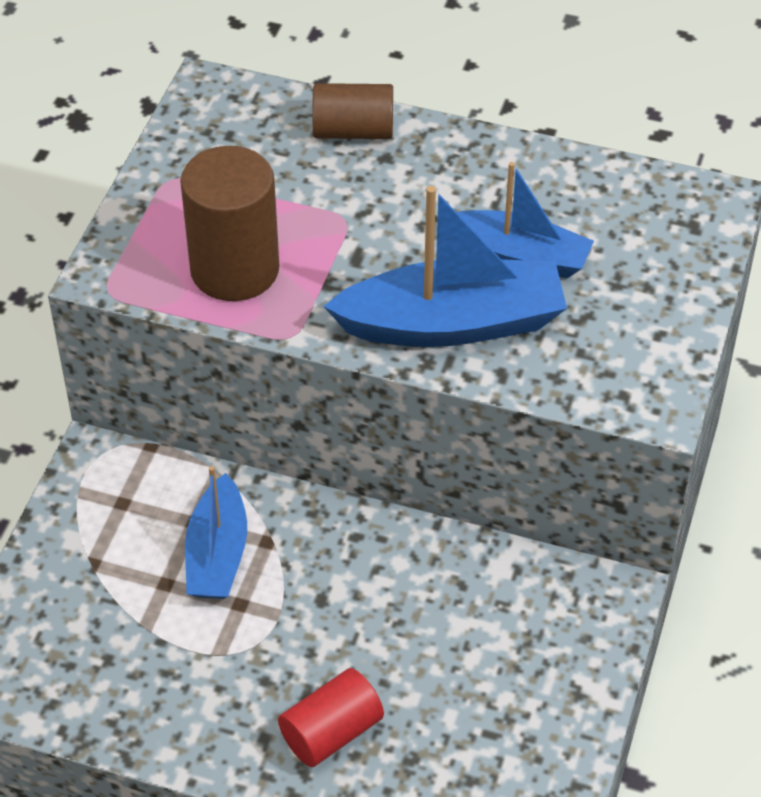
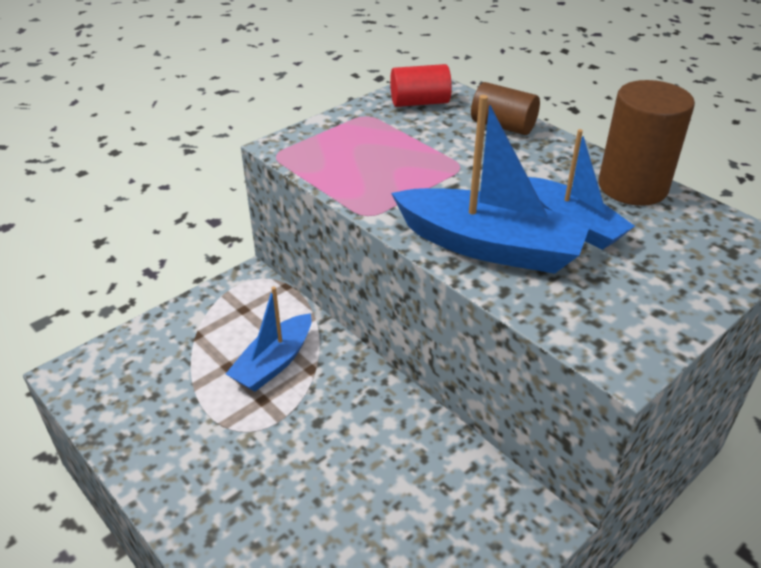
camera: 30 degrees right, 10 degrees down
(234, 269) = (363, 168): brown cylinder -> brown cylinder (632, 187)
(331, 732) = (252, 518): red cylinder -> red cylinder (419, 102)

